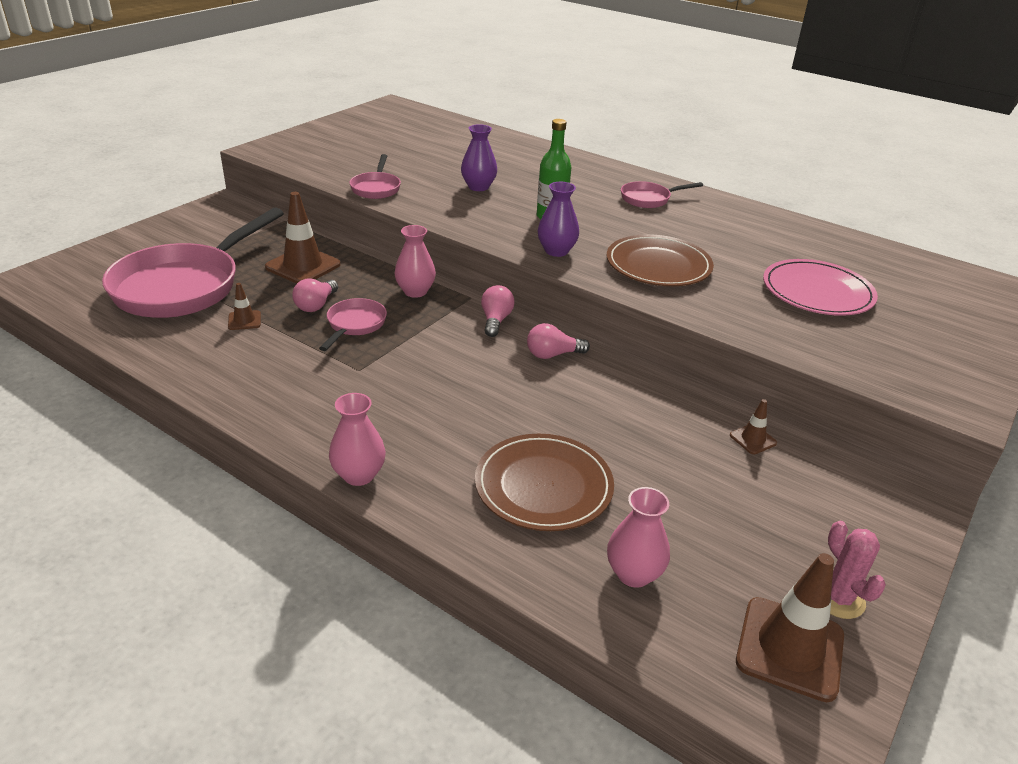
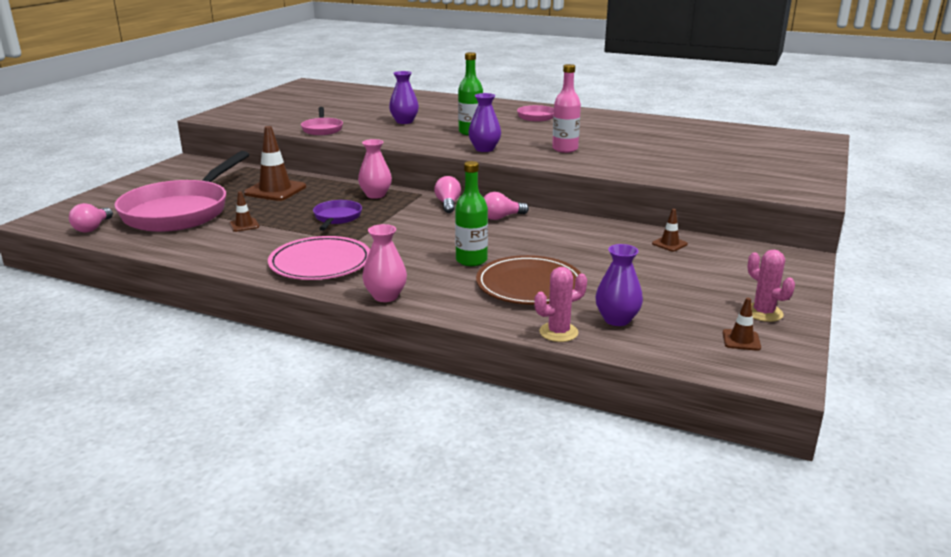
camera: 10 degrees left, 10 degrees down
(316, 305) = (299, 210): pink light bulb -> pink light bulb (93, 228)
(354, 325) = (337, 218): pink pan -> purple pan
(487, 427) = (471, 260): none -> green bottle
(549, 584) = (558, 332): none -> pink cactus
(634, 574) = (617, 319): pink vase -> purple vase
(658, 265) = (565, 149): brown plate -> pink bottle
(790, 648) = (741, 340): brown traffic cone -> brown traffic cone, size x0.49
(817, 292) = (686, 151): pink plate -> pink plate (320, 263)

